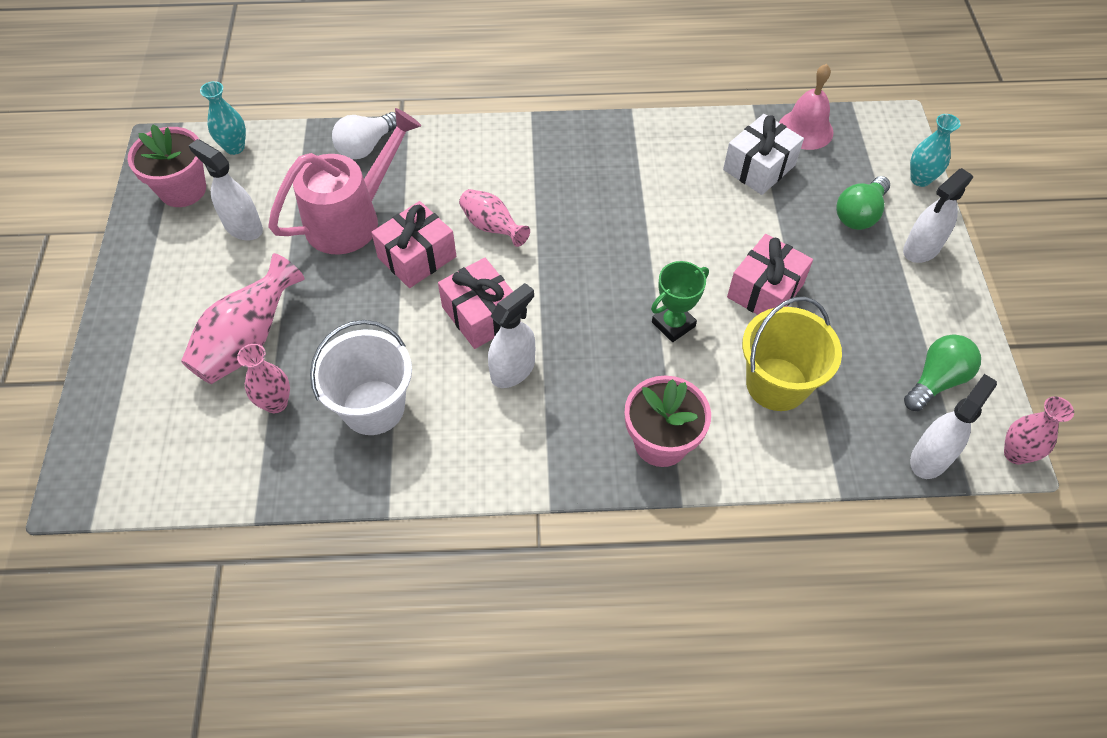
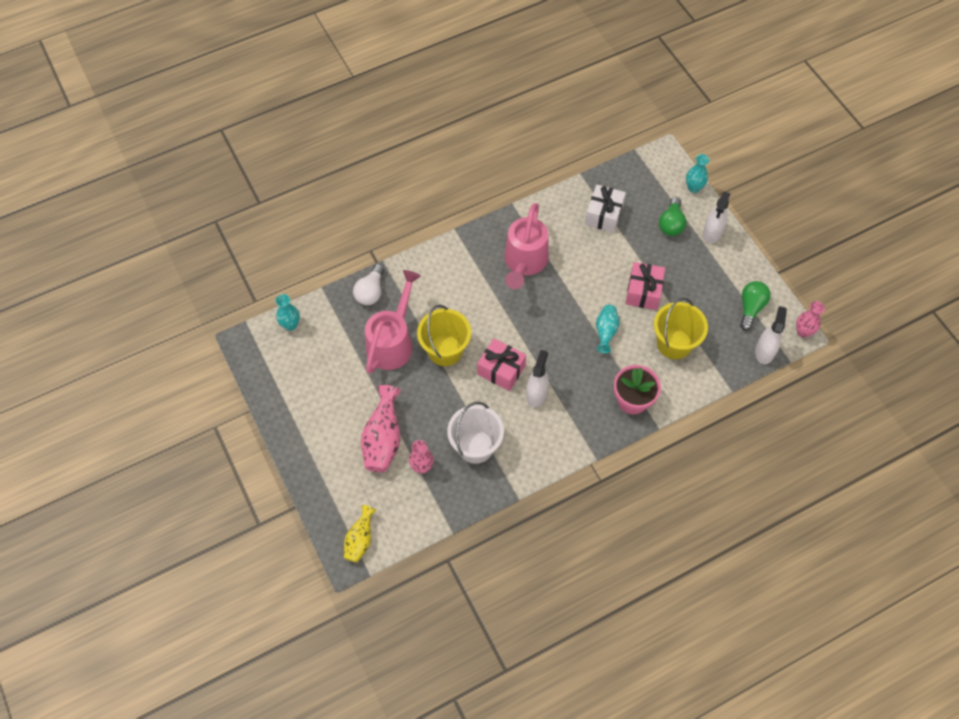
camera: 25 degrees left, 5 degrees up
(114, 469) = (360, 540): none -> yellow vase
(183, 190) = (279, 365): pink flower pot -> none
(243, 227) = (332, 374): white spray bottle -> none
(417, 257) = (445, 350): pink gift -> yellow bucket
(492, 227) = (476, 314): pink vase -> none
(604, 187) = (524, 262): none -> pink watering can
(673, 324) = (605, 332): green trophy -> turquoise vase
(805, 129) = (617, 179): pink bell -> none

